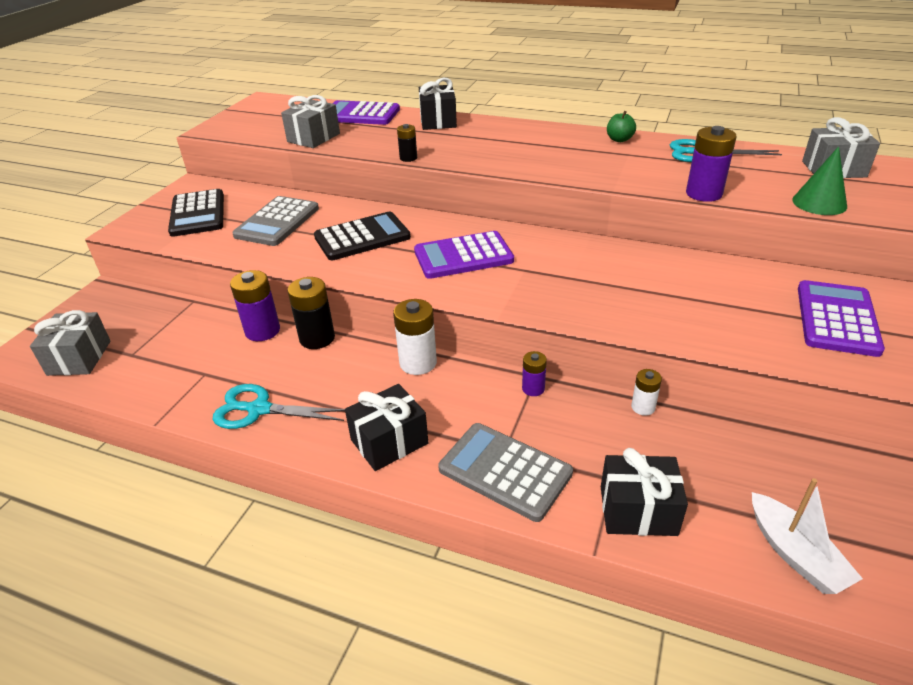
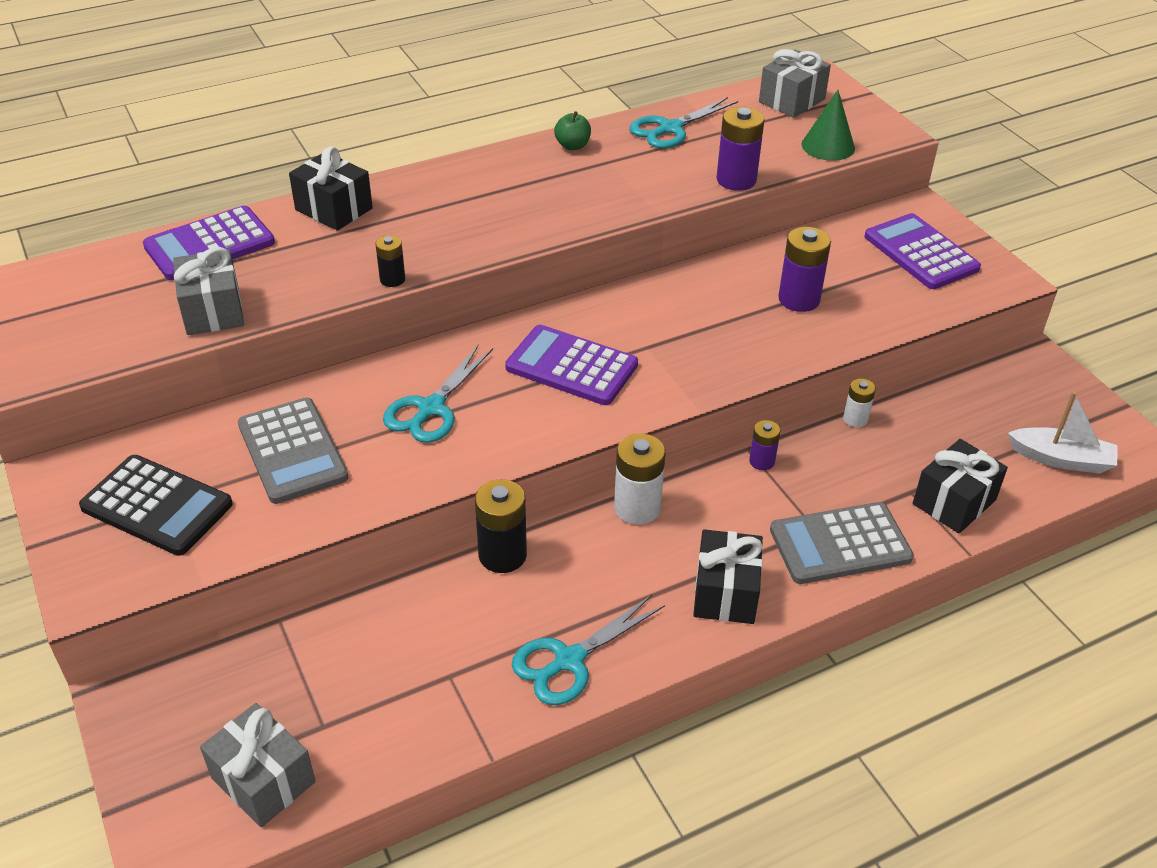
camera: 50 degrees left, 5 degrees up
(262, 331) = (430, 590): purple battery -> purple battery (799, 299)
(362, 237) = (431, 408): black calculator -> turquoise scissors
(463, 256) = (571, 366): purple calculator -> purple calculator turned 90 degrees clockwise

